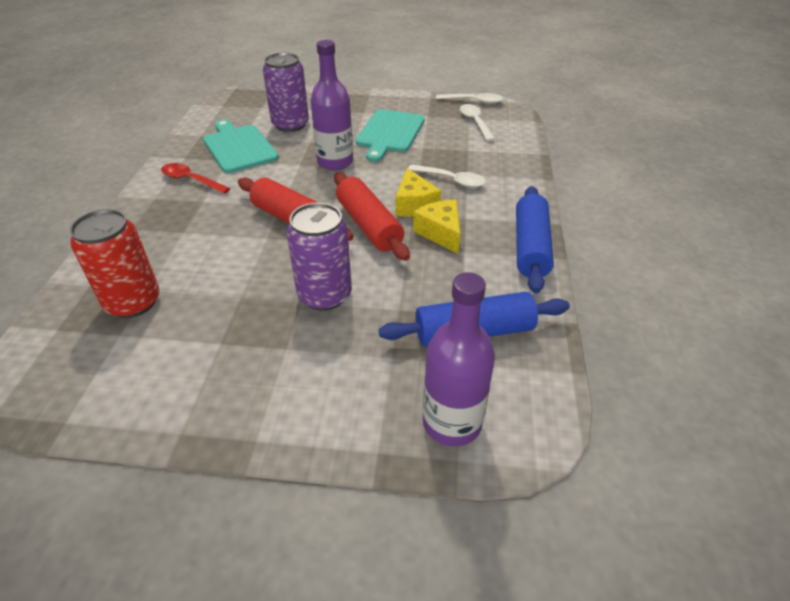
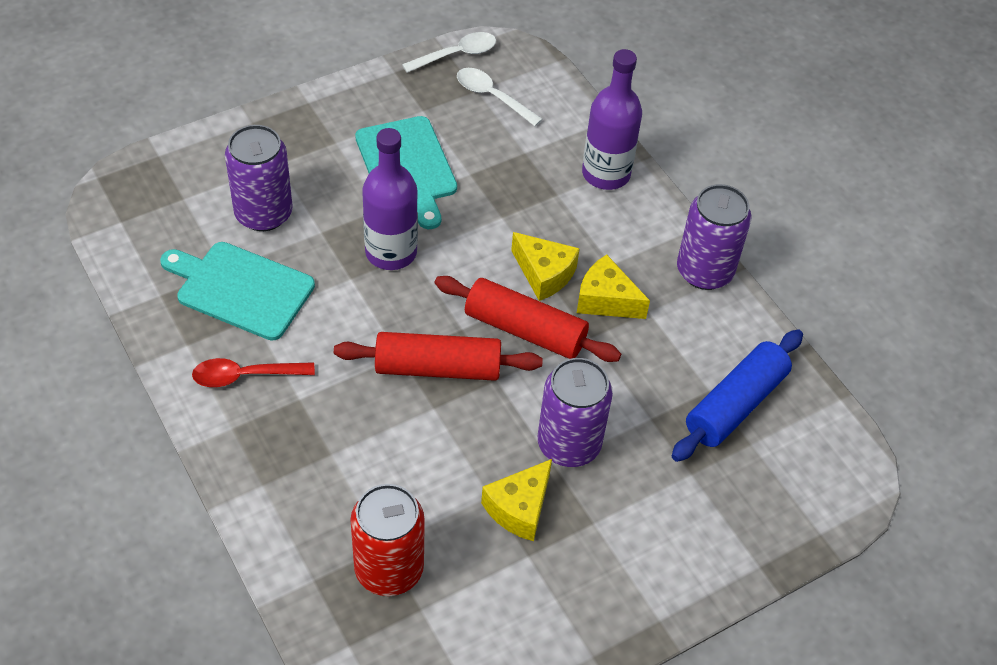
camera: 40 degrees left, 10 degrees up
(249, 313) = (519, 508): none -> yellow cheese
(451, 180) = (550, 213): white spoon -> none
(452, 423) = (791, 504): purple bottle -> purple bottle (606, 174)
(530, 247) = (704, 271): blue rolling pin -> purple can

